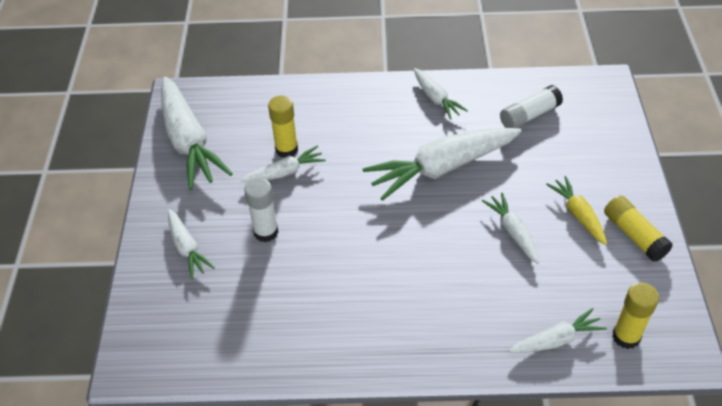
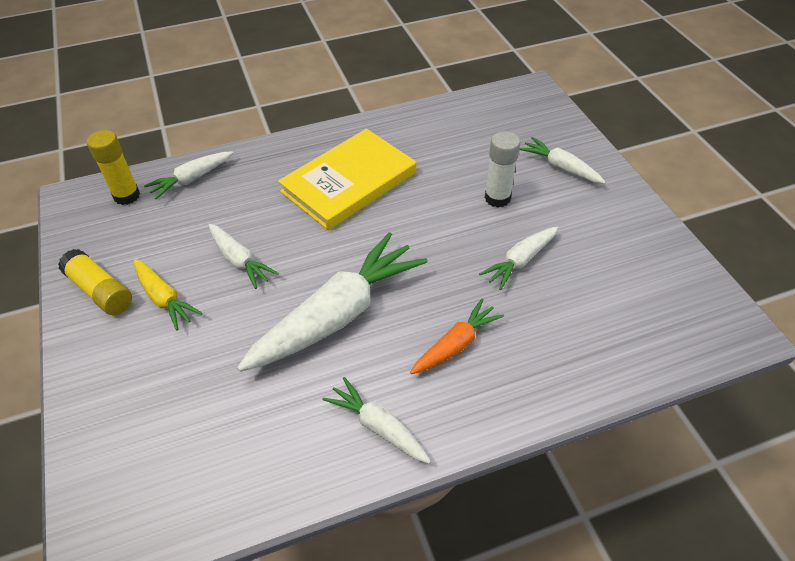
camera: 160 degrees right, 0 degrees up
(188, 141) = (660, 268): white carrot -> none
(286, 149) = (538, 289): yellow glue stick -> none
(366, 129) = (456, 344): none -> orange carrot
(394, 289) = (349, 182): none -> yellow book
(529, 116) = (230, 434): white glue stick -> none

